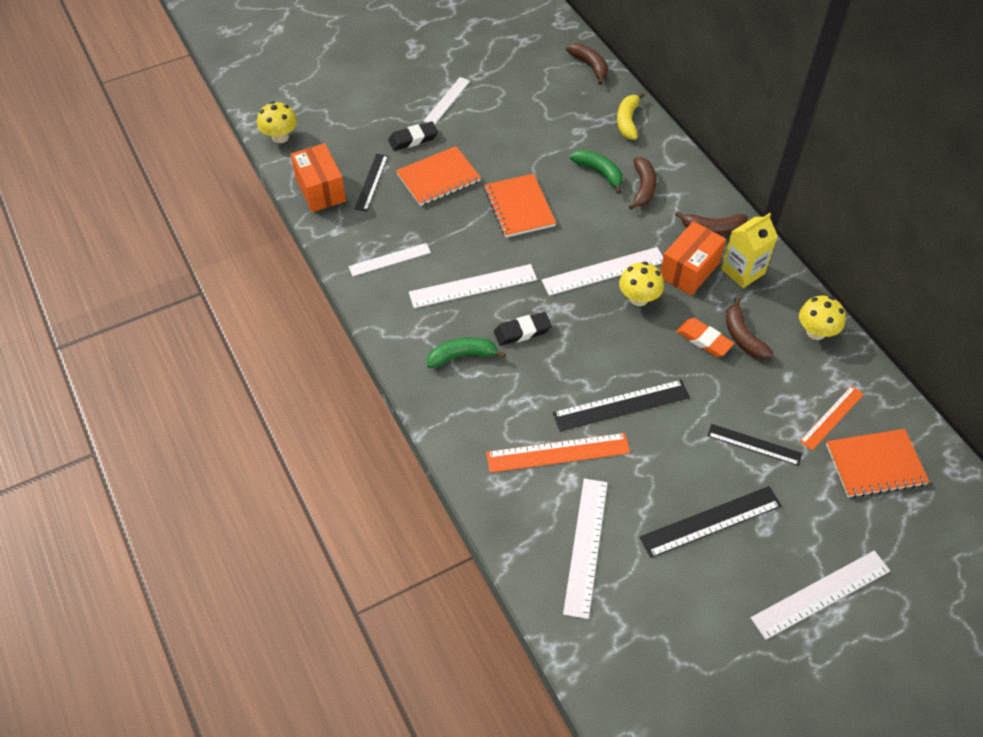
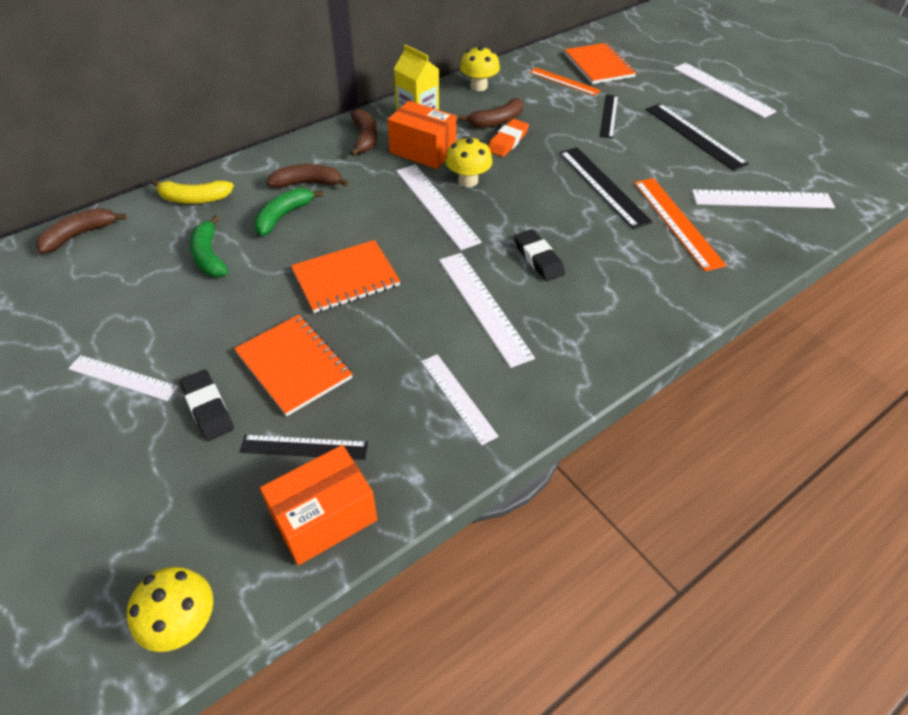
camera: 100 degrees left, 5 degrees down
(462, 356) = (590, 304): green banana -> green banana (209, 256)

